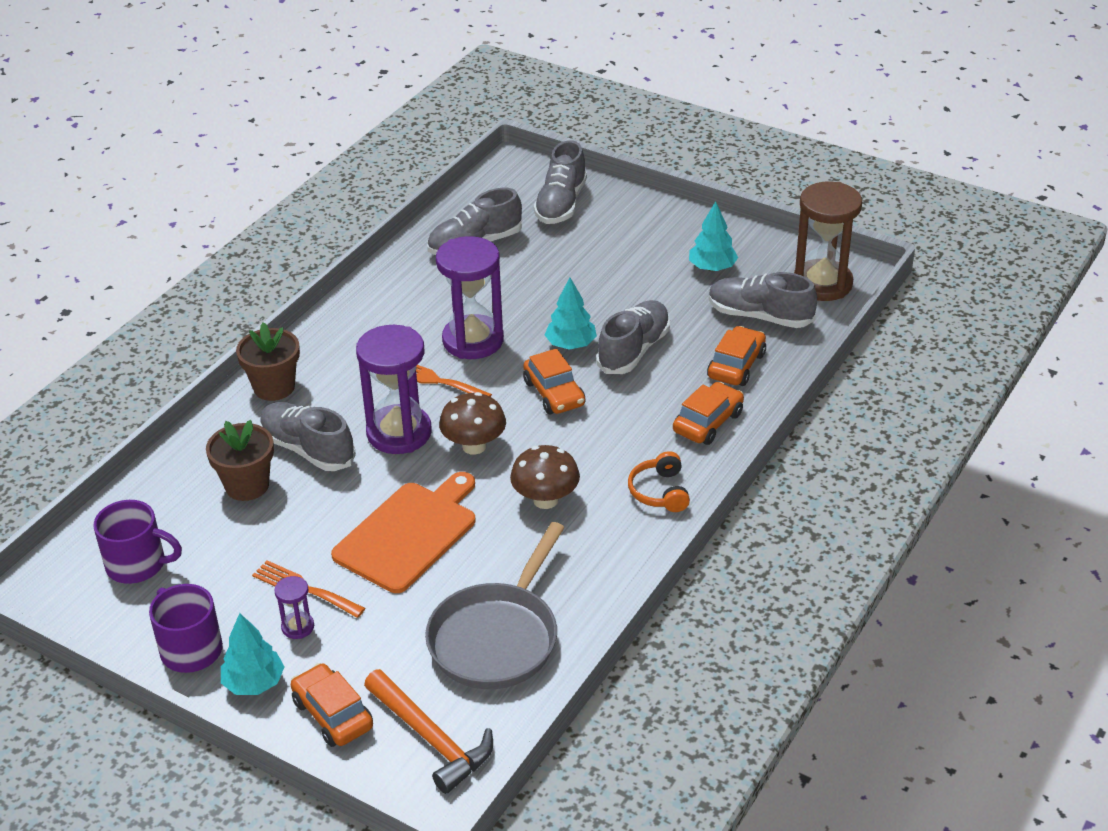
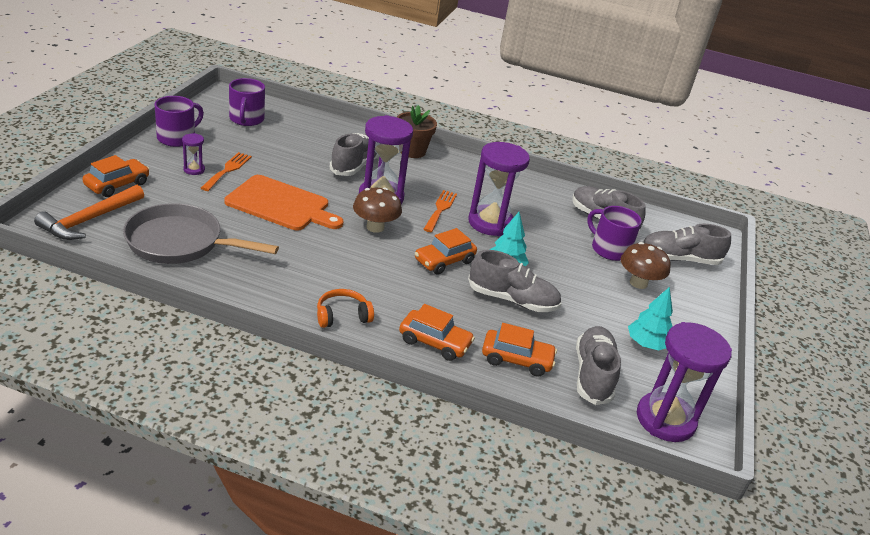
camera: 70 degrees right, 5 degrees down
(247, 485) = (318, 147): brown flower pot -> none
(254, 683) = (147, 158): turquoise tree -> none
(538, 253) = (609, 249): none -> purple mug
(545, 500) = (323, 260): brown mushroom -> brown mushroom (638, 283)
(822, 284) = (665, 420): brown hourglass -> purple hourglass

